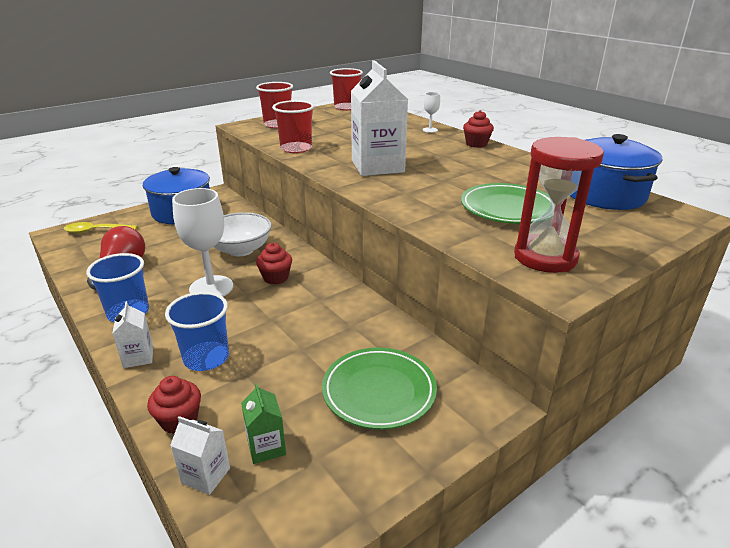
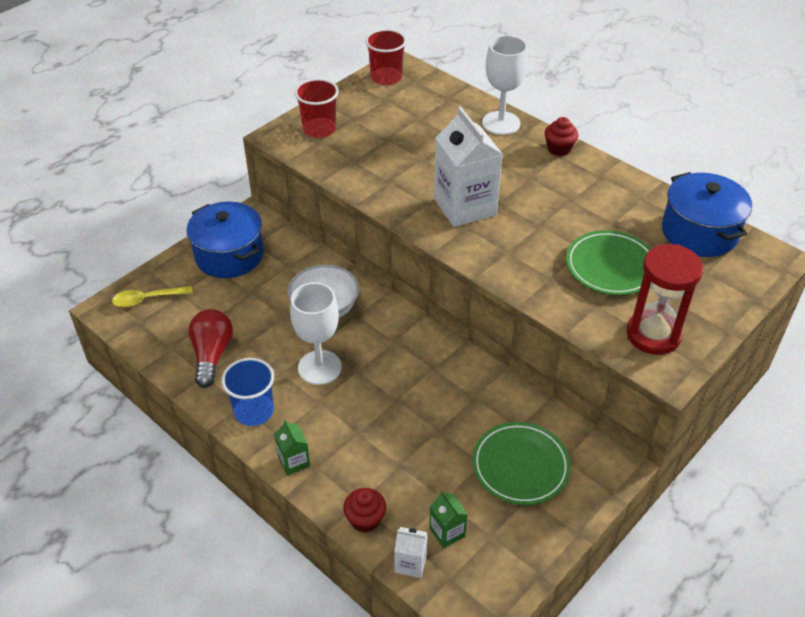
camera: 10 degrees left, 15 degrees up
(138, 357) = (294, 461): white carton -> green carton
(206, 358) = (356, 453): blue cup -> none
(275, 278) = (379, 345): red cupcake -> none
(296, 148) = (363, 181): red cup -> none
(430, 130) = (501, 123): white goblet -> white goblet, size x2.12

